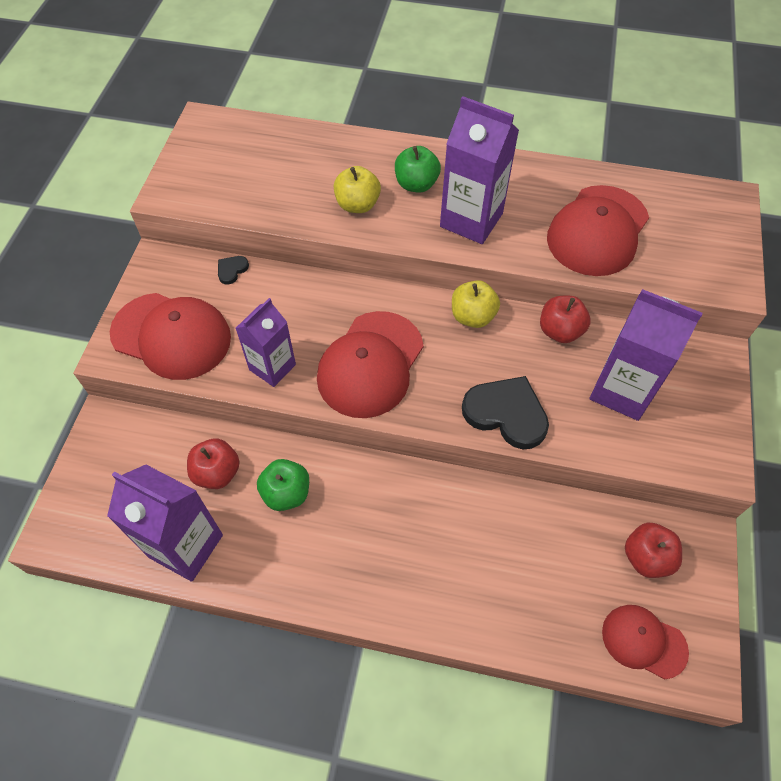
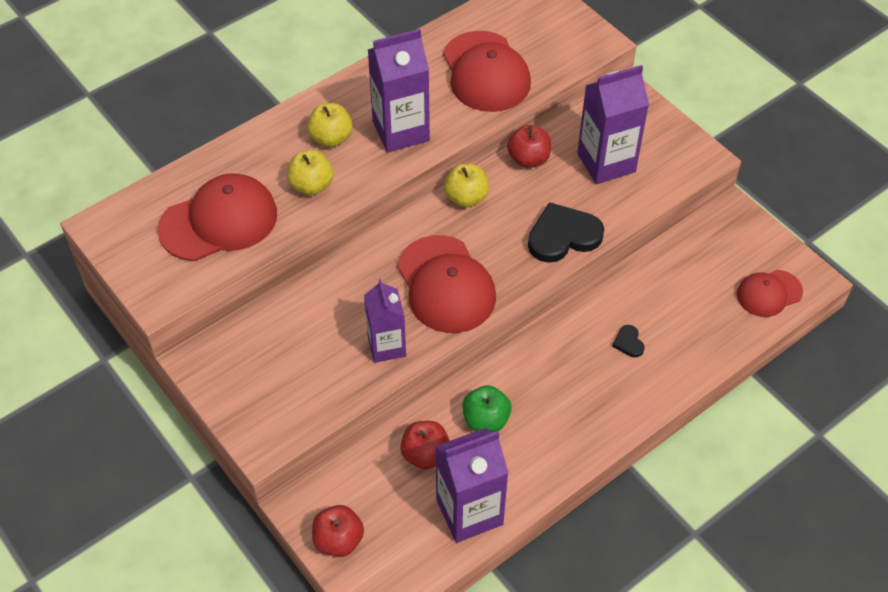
camera: 50 degrees left, 5 degrees down
(171, 336) = (287, 394): red cap -> red cap (219, 221)
(232, 270) = (262, 315): black heart -> black heart (628, 342)
(416, 184) = (331, 138): green apple -> yellow apple
(646, 557) = (719, 249): red apple -> red apple (338, 540)

